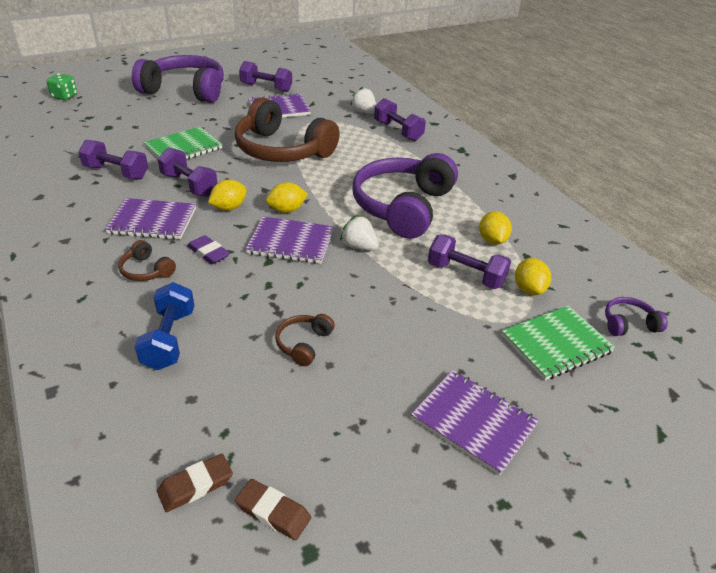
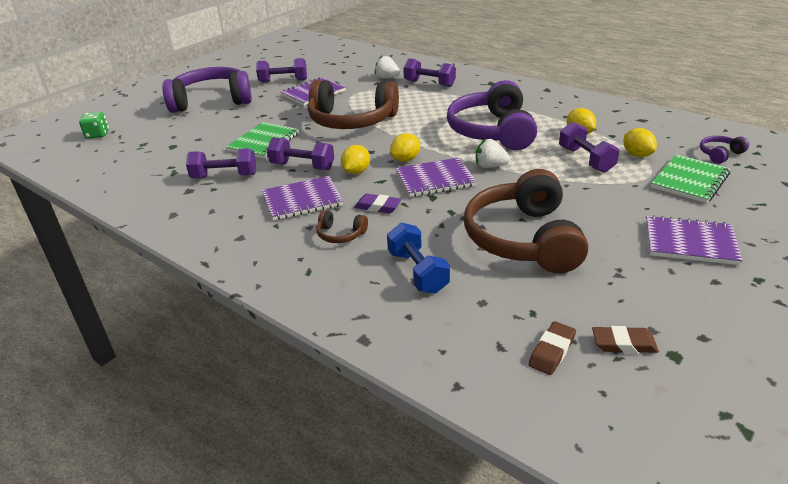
camera: 20 degrees left, 5 degrees down
(303, 344) = (523, 239): brown headphones -> brown headphones, size x2.44
(465, 275) = (586, 160): purple dumbbell -> purple dumbbell turned 60 degrees clockwise

